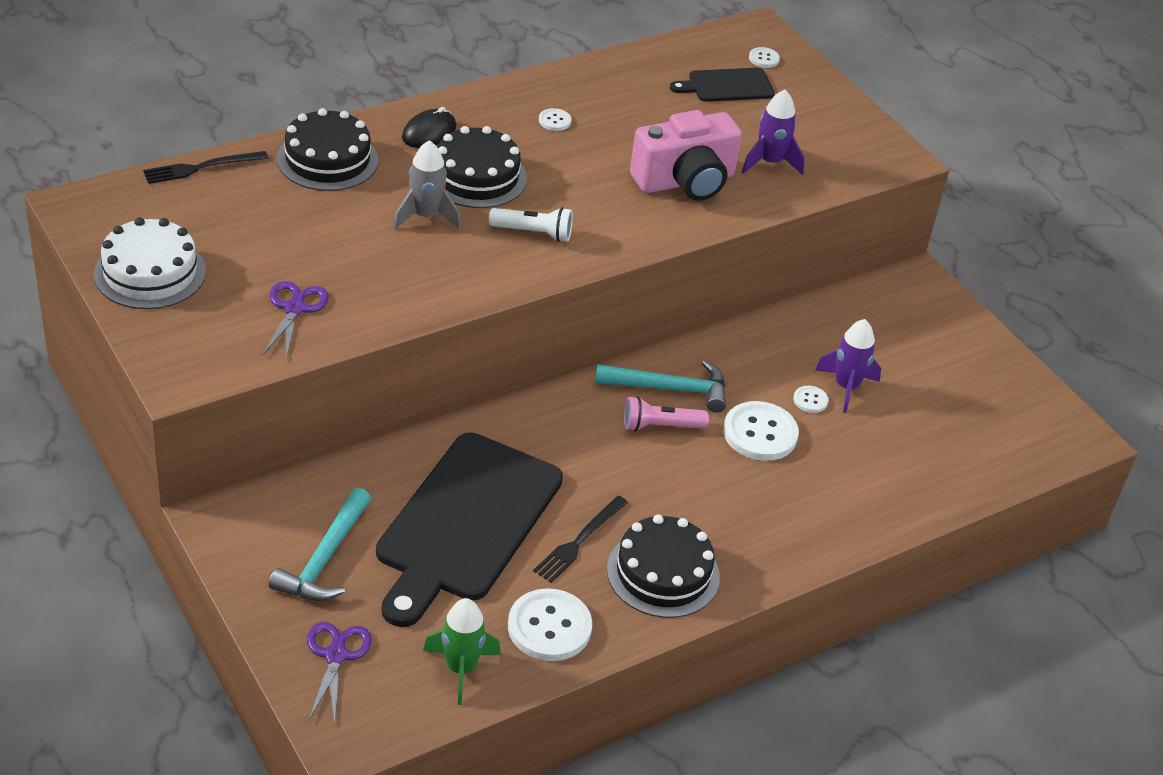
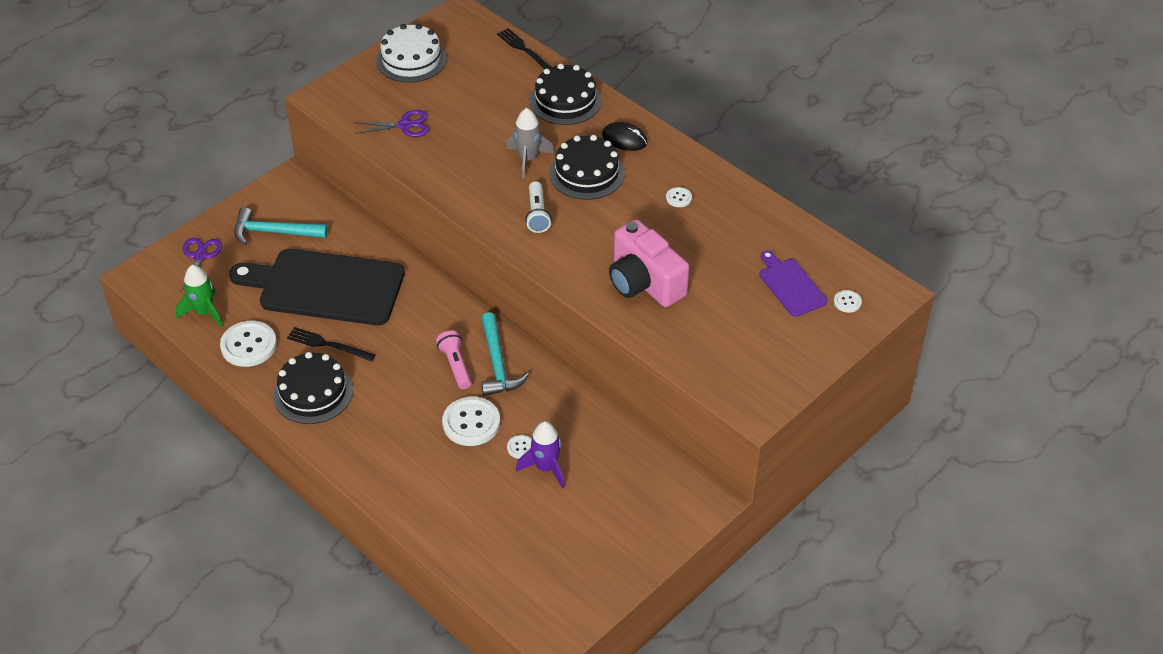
camera: 80 degrees right, 5 degrees up
(336, 655) = (200, 256): purple scissors -> purple scissors turned 75 degrees counterclockwise
(727, 86) = (791, 285): black cutting board -> purple cutting board
(770, 162) = (698, 328): purple rocket -> none

